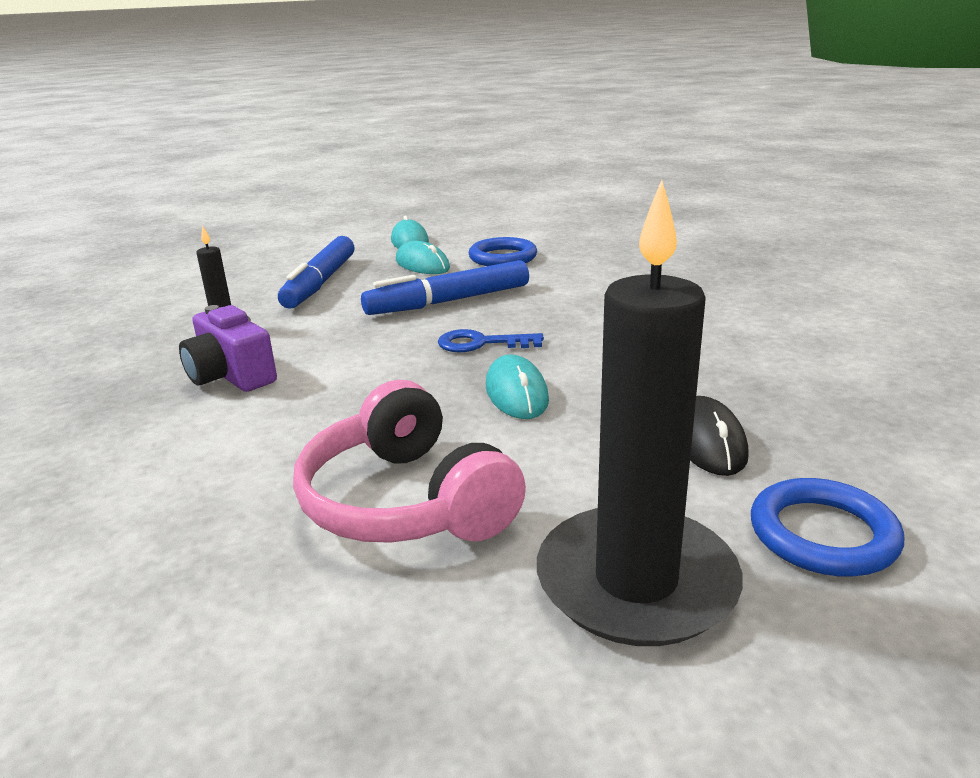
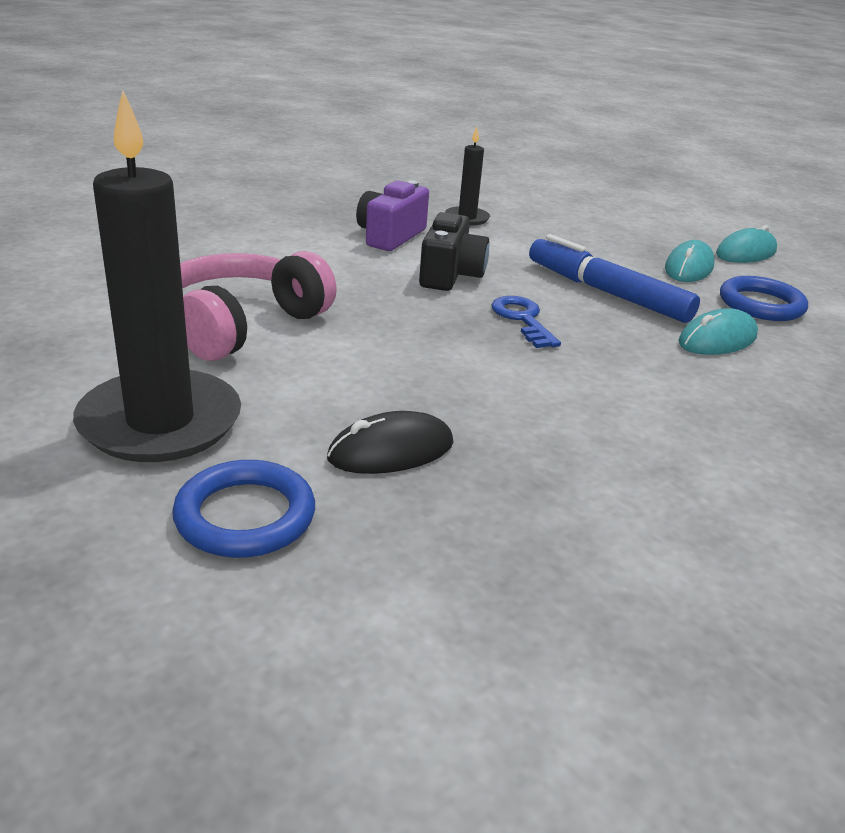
camera: 65 degrees right, 5 degrees up
(320, 283) = (592, 233): blue marker -> none
(362, 360) = (450, 275): none -> black camera
(516, 393) = (432, 347): turquoise mouse -> turquoise mouse (717, 339)

